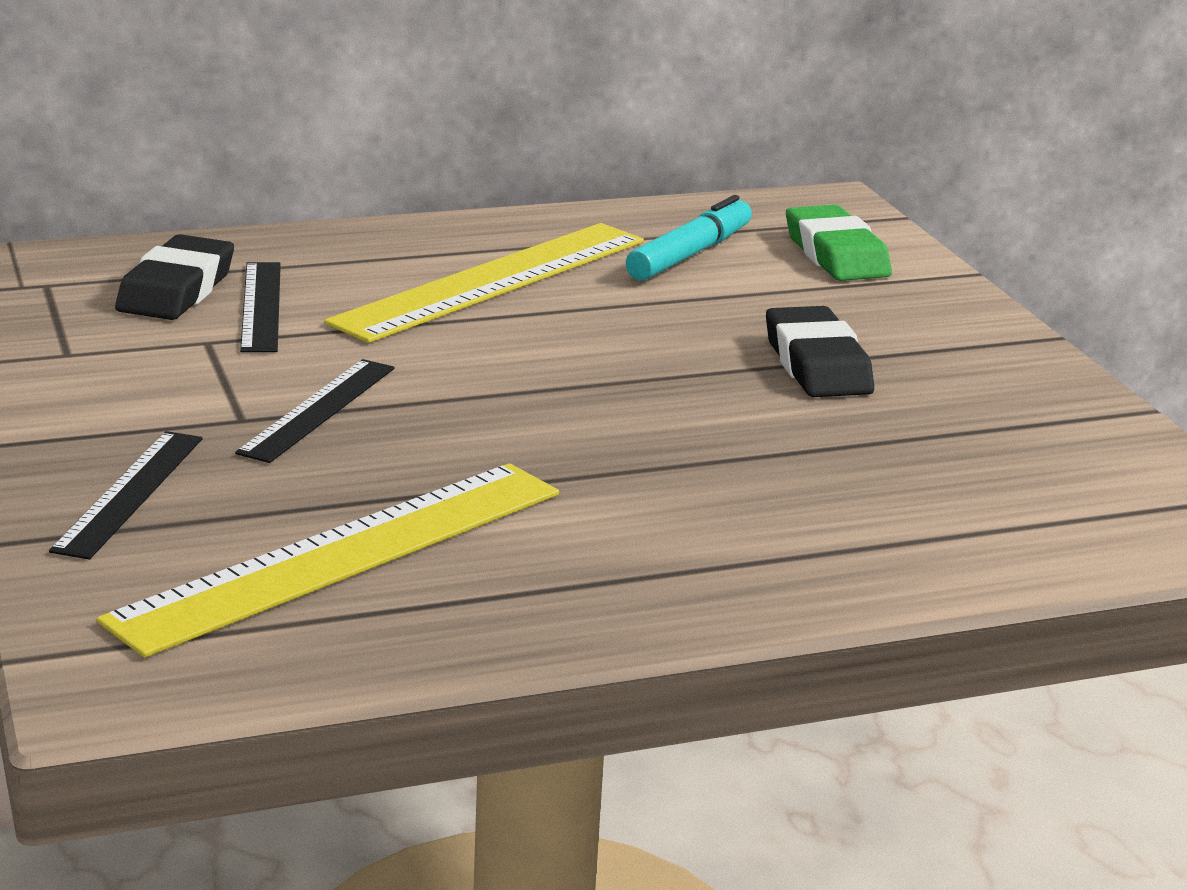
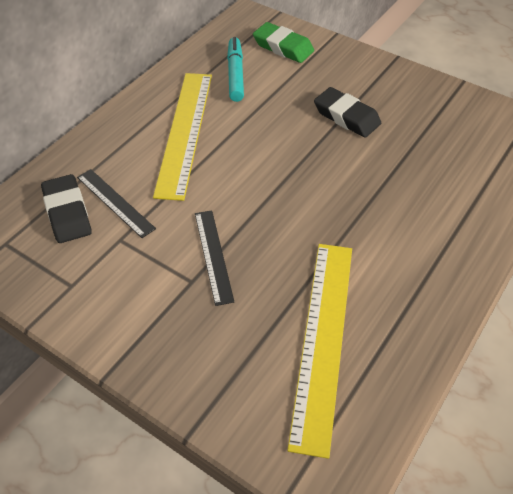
camera: 35 degrees left, 25 degrees up
(129, 493) = (204, 360): black ruler -> none

